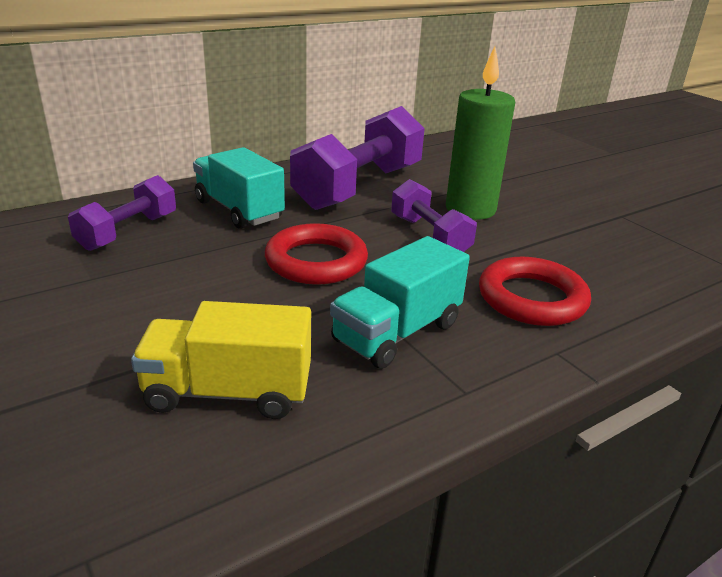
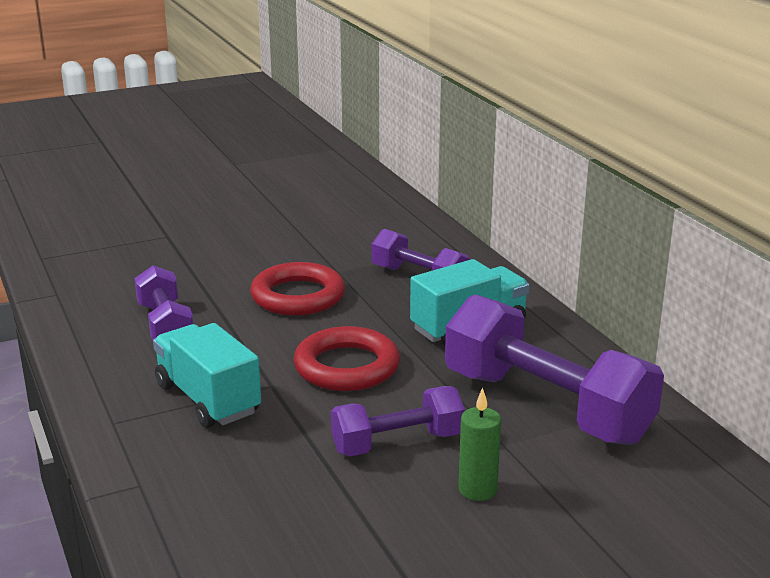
camera: 100 degrees right, 5 degrees down
(228, 392) = (165, 326): yellow truck -> purple dumbbell
(470, 209) = (477, 489): green candle -> green candle, size x0.52
(532, 298) = (237, 491): red ring -> red ring (298, 296)

